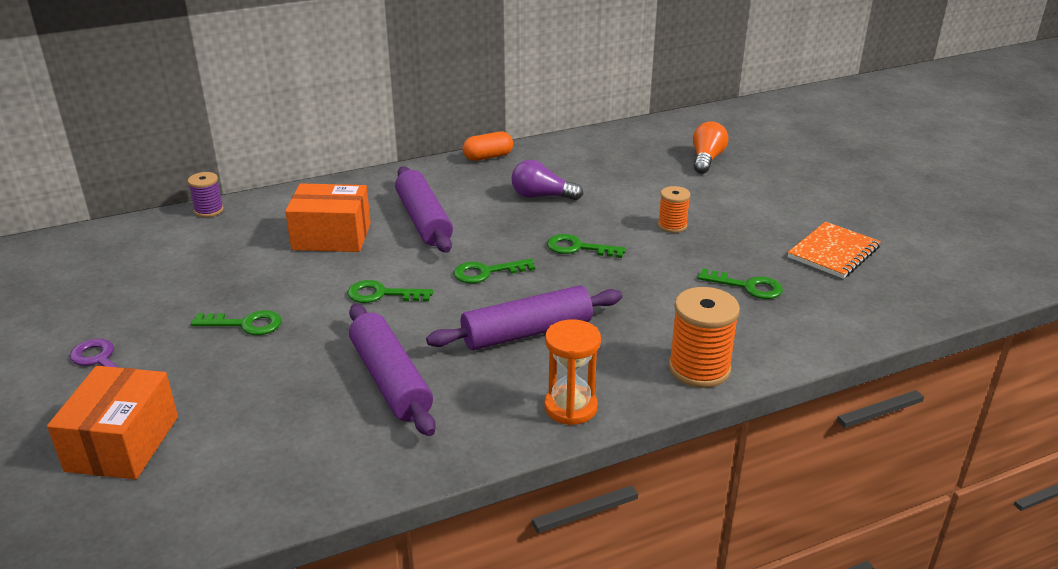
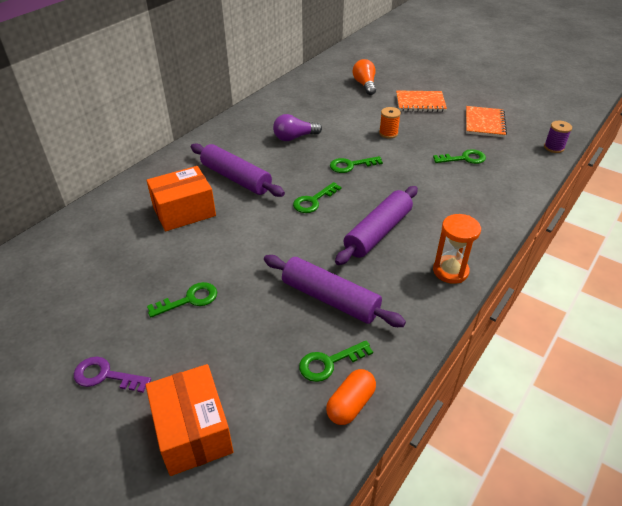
camera: 30 degrees left, 10 degrees up
(209, 210) = (67, 222): purple spool -> purple spool (554, 147)
(382, 294) = (262, 241): green key -> green key (329, 363)
(488, 157) = (233, 120): orange capsule -> orange capsule (350, 404)
(699, 369) = (490, 218): orange spool -> none
(763, 201) = (420, 103): none -> orange notebook

